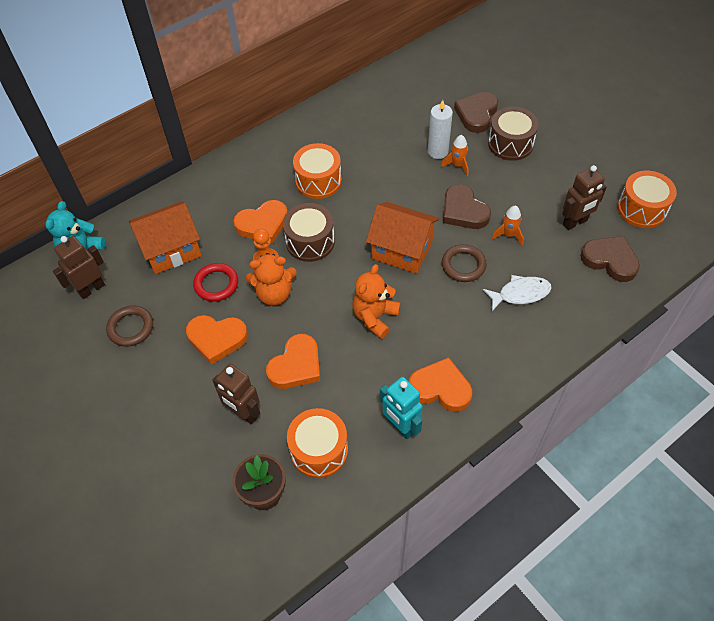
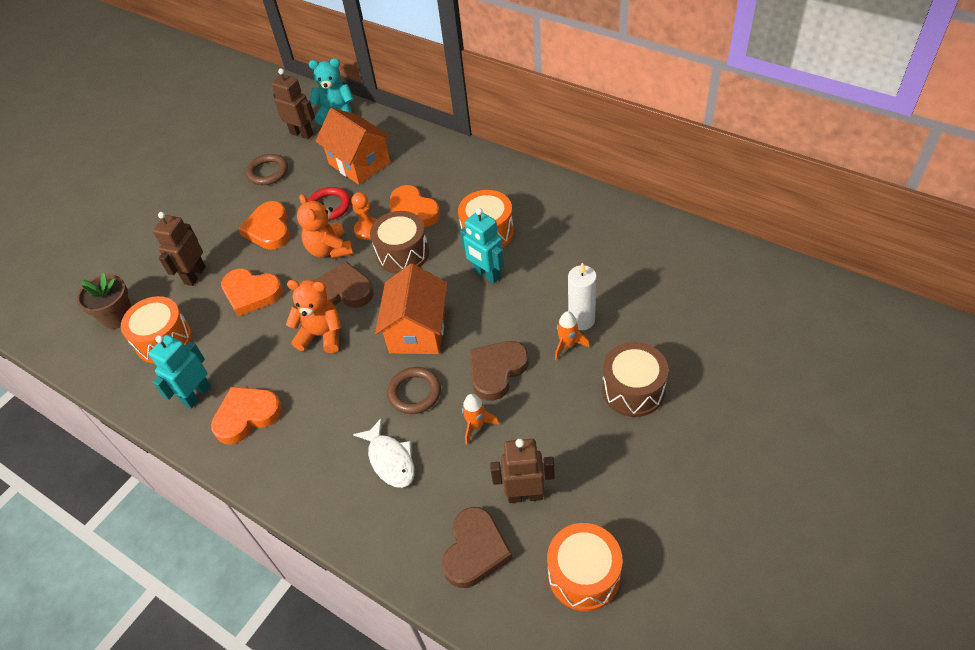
camera: 75 degrees right, 5 degrees down
(364, 193) = (486, 274): none -> turquoise robot
(440, 388) = (247, 416): orange heart -> orange heart turned 120 degrees counterclockwise
(476, 114) = (667, 340): brown heart -> brown heart (343, 291)
(575, 223) = (525, 495): brown robot -> brown robot turned 135 degrees clockwise

